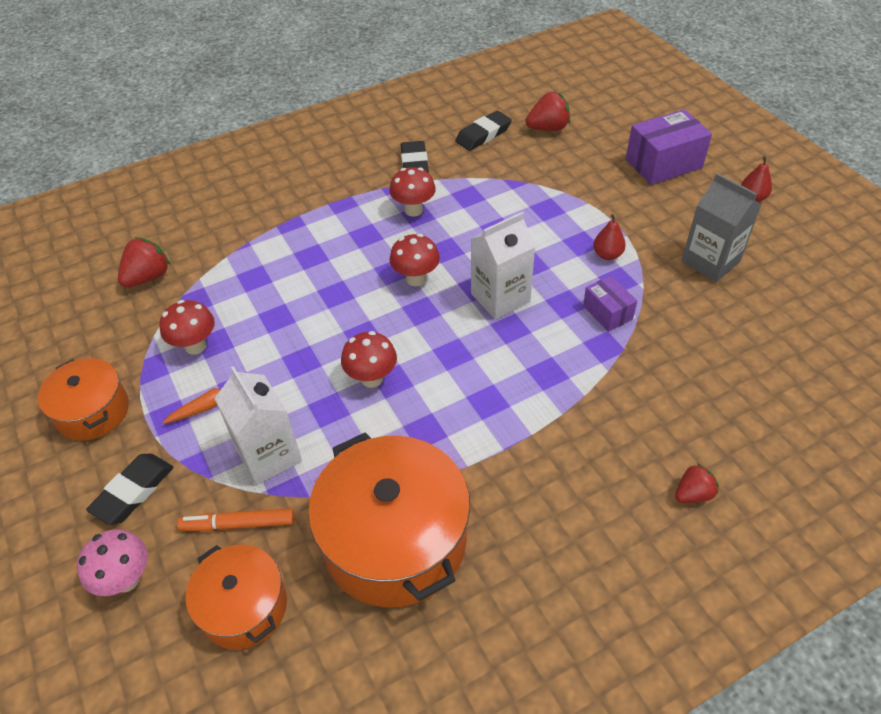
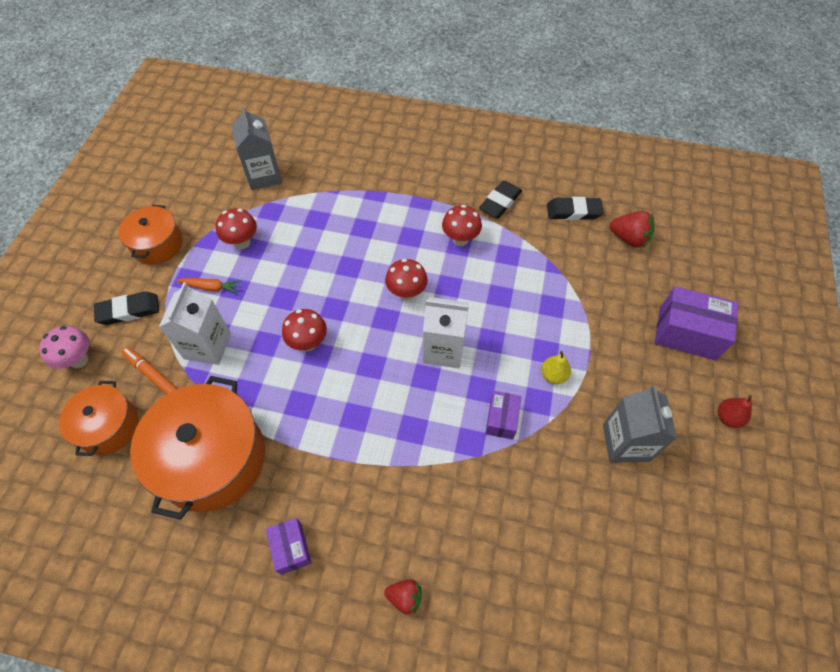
camera: 40 degrees right, 10 degrees up
(148, 277) = (264, 176): red strawberry -> grey carton
(559, 544) = (291, 548): none -> purple box
(607, 255) = (553, 375): red pear -> yellow pear

